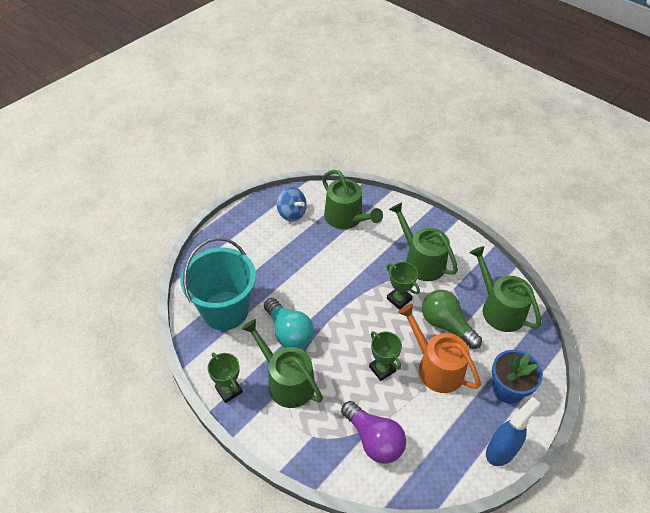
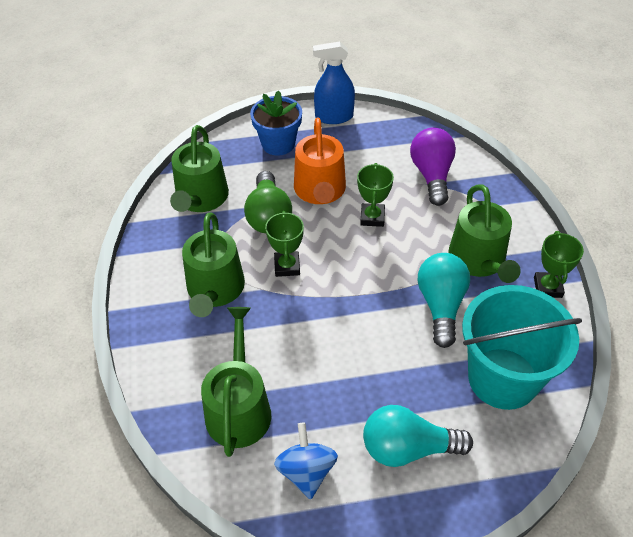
camera: 140 degrees left, 0 degrees up
(253, 248) = (408, 448): none -> turquoise light bulb

